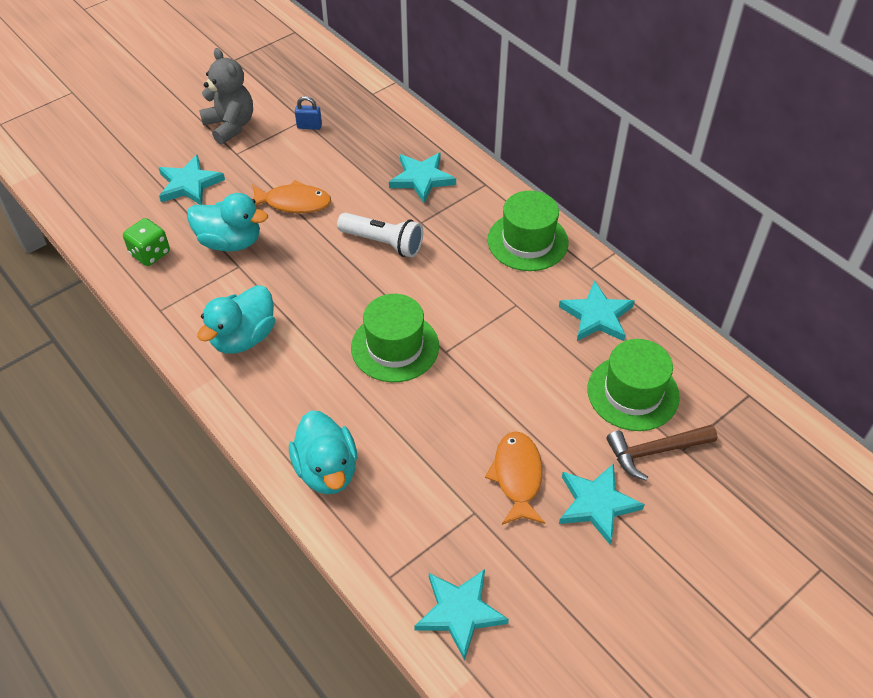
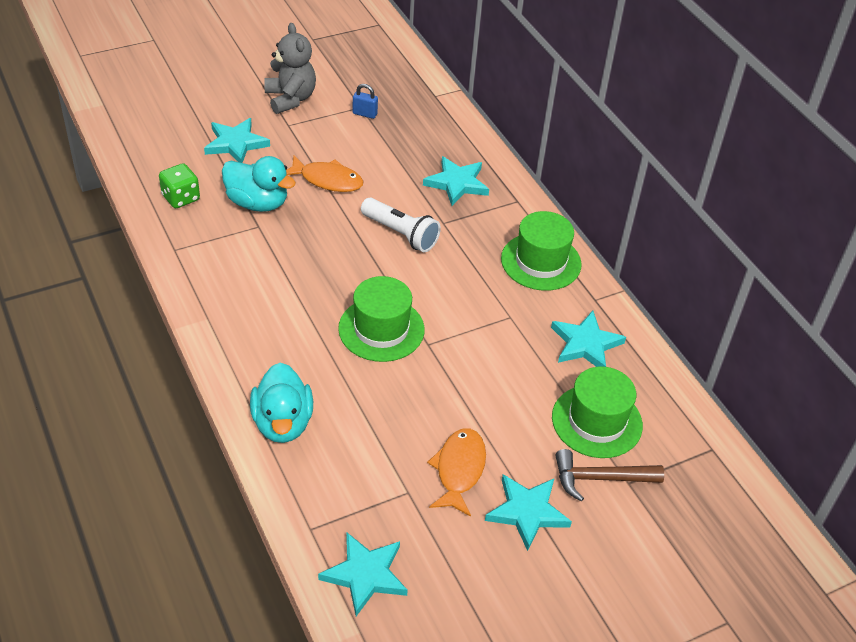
camera: 10 degrees right, 5 degrees down
(243, 338) = (243, 290): turquoise duck -> none

